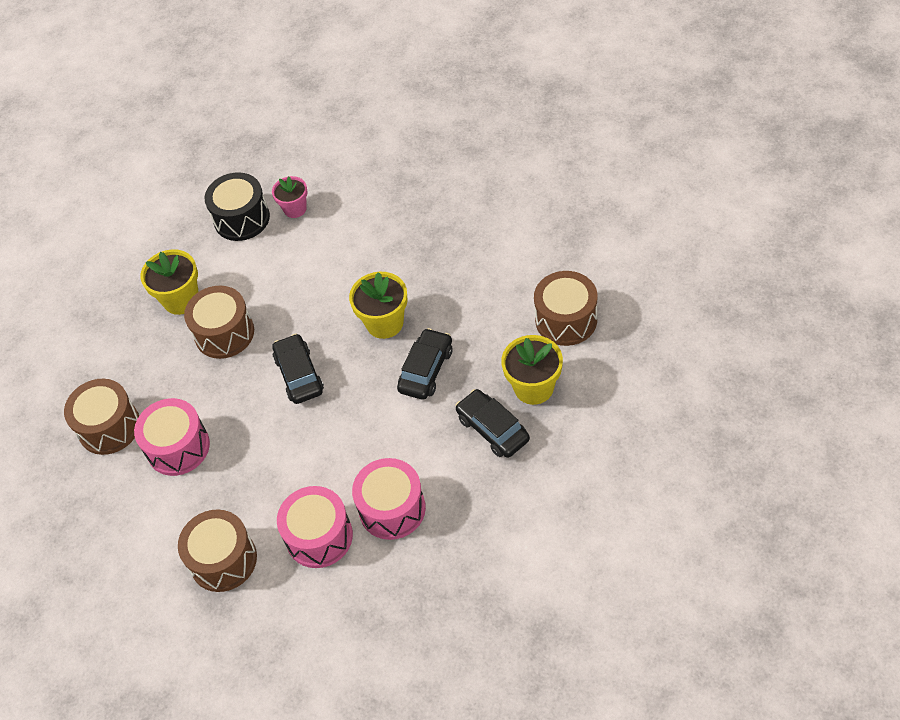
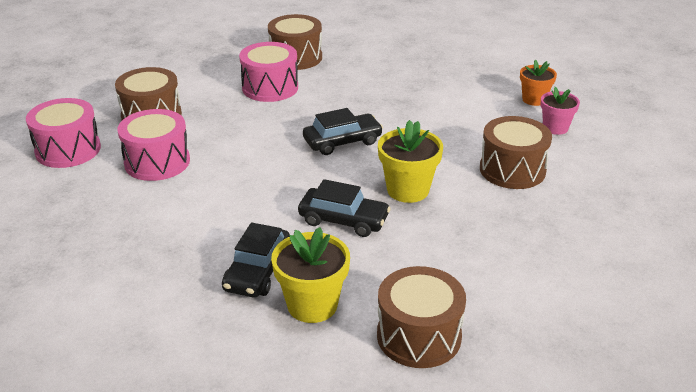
camera: 80 degrees right, 20 degrees down
(181, 299) = (430, 77): yellow flower pot -> none
(224, 333) = (392, 100): brown drum -> brown drum (512, 170)
(242, 218) = (534, 99): black drum -> orange flower pot
(392, 509) = (174, 203): pink drum -> pink drum (68, 150)
(493, 429) = (257, 271): black car -> black car turned 150 degrees clockwise

